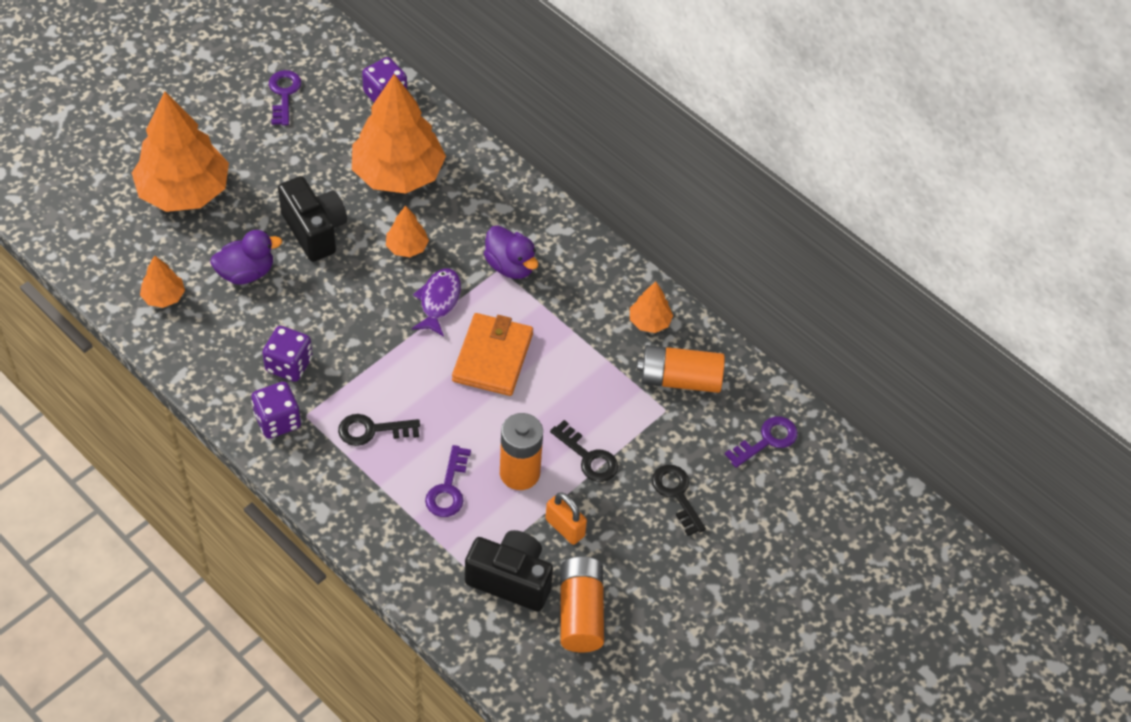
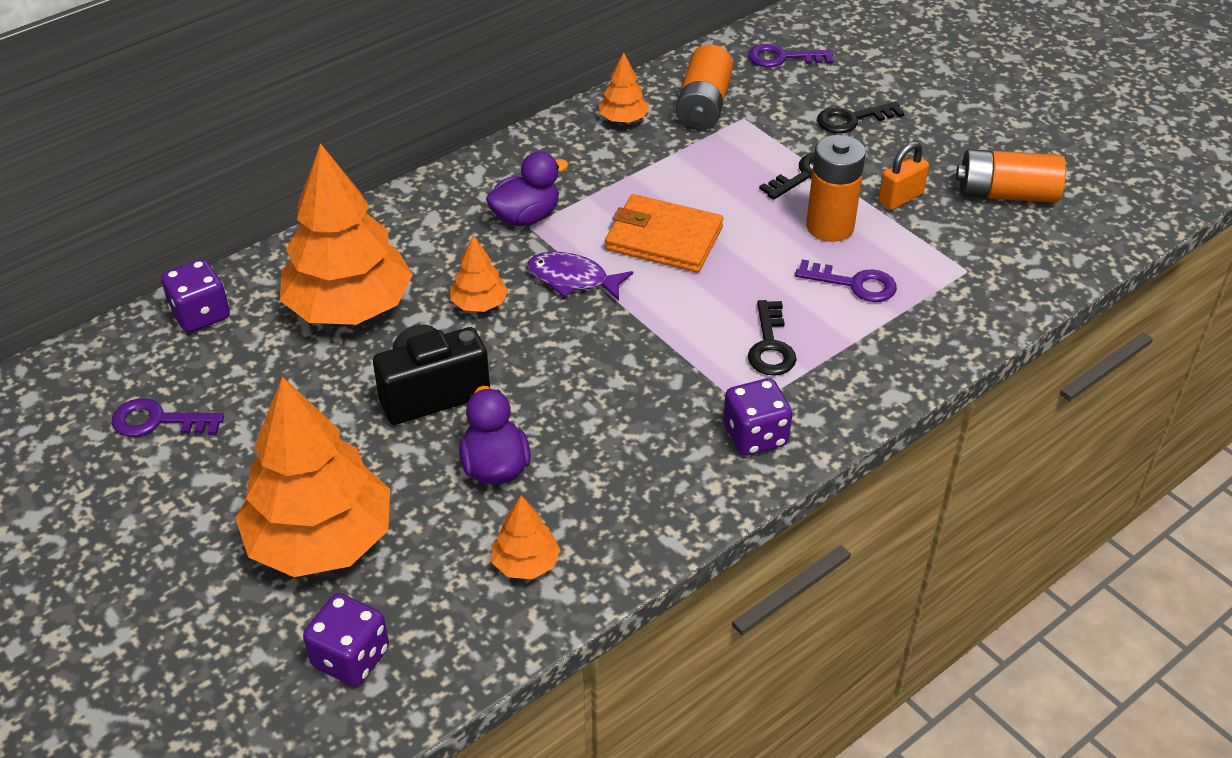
camera: 80 degrees left, 10 degrees down
(289, 365) = (663, 423): purple dice -> purple dice (351, 657)
(510, 580) = (973, 241): black camera -> none
(767, 440) = (783, 58): purple key -> purple key turned 60 degrees counterclockwise

